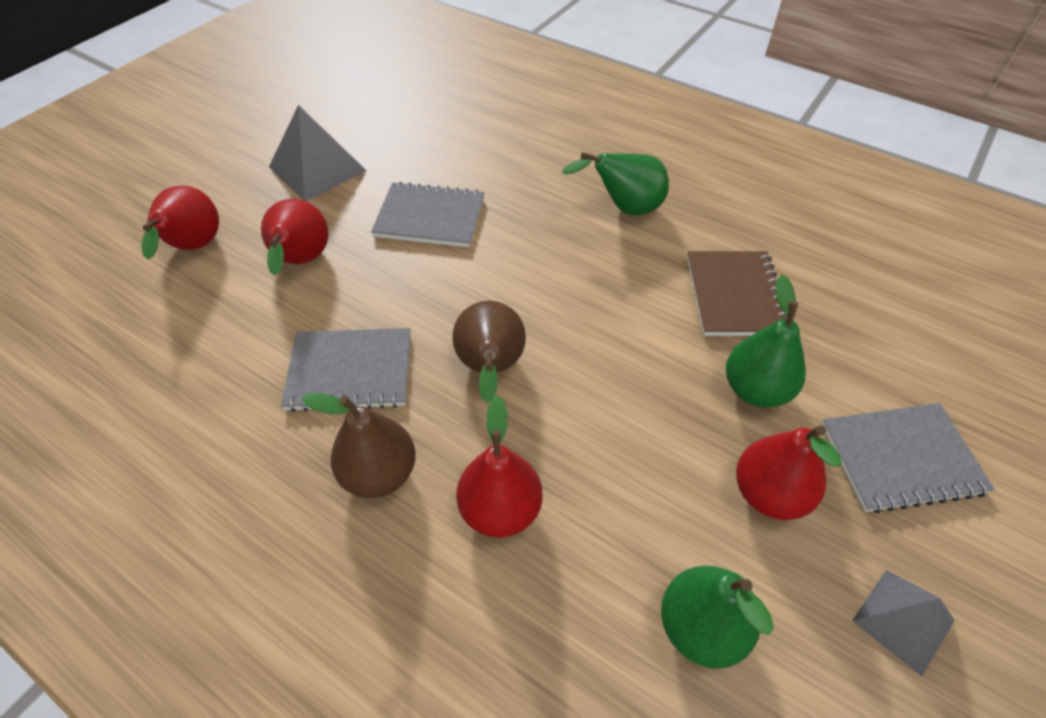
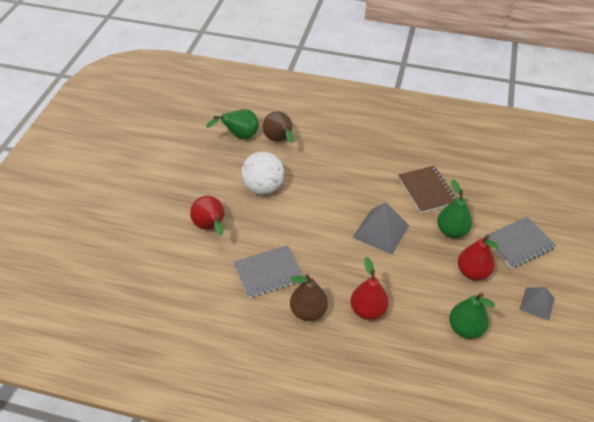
camera: 20 degrees left, 5 degrees down
(194, 248) = (148, 235): red pear -> none
(317, 168) = (186, 175): grey pyramid -> grey pyramid (381, 231)
(430, 217) = (263, 187): grey notebook -> white ball
(490, 368) = (333, 253): brown pear -> brown pear (279, 140)
(624, 208) = (358, 159): green pear -> green pear (239, 136)

